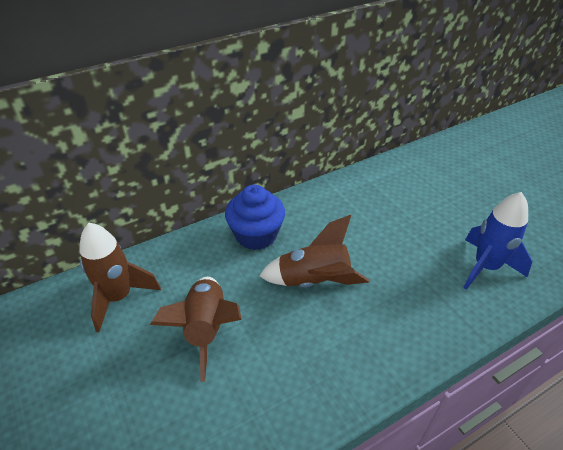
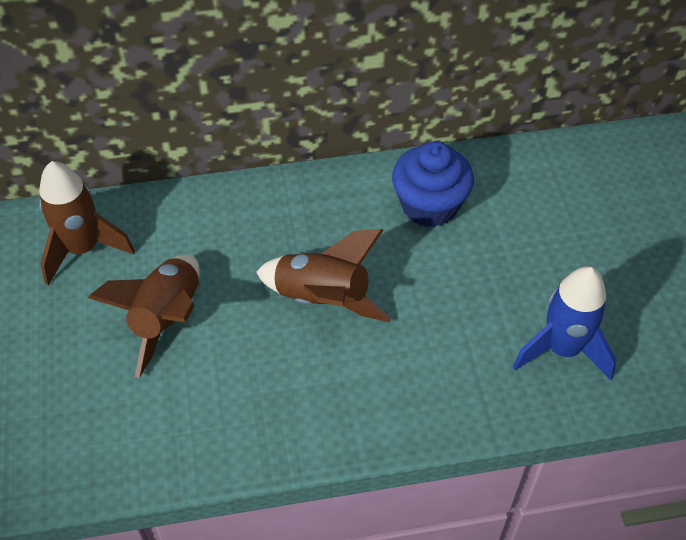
camera: 20 degrees right, 10 degrees up
(256, 235) = (280, 214): blue cupcake -> blue cupcake (429, 205)

